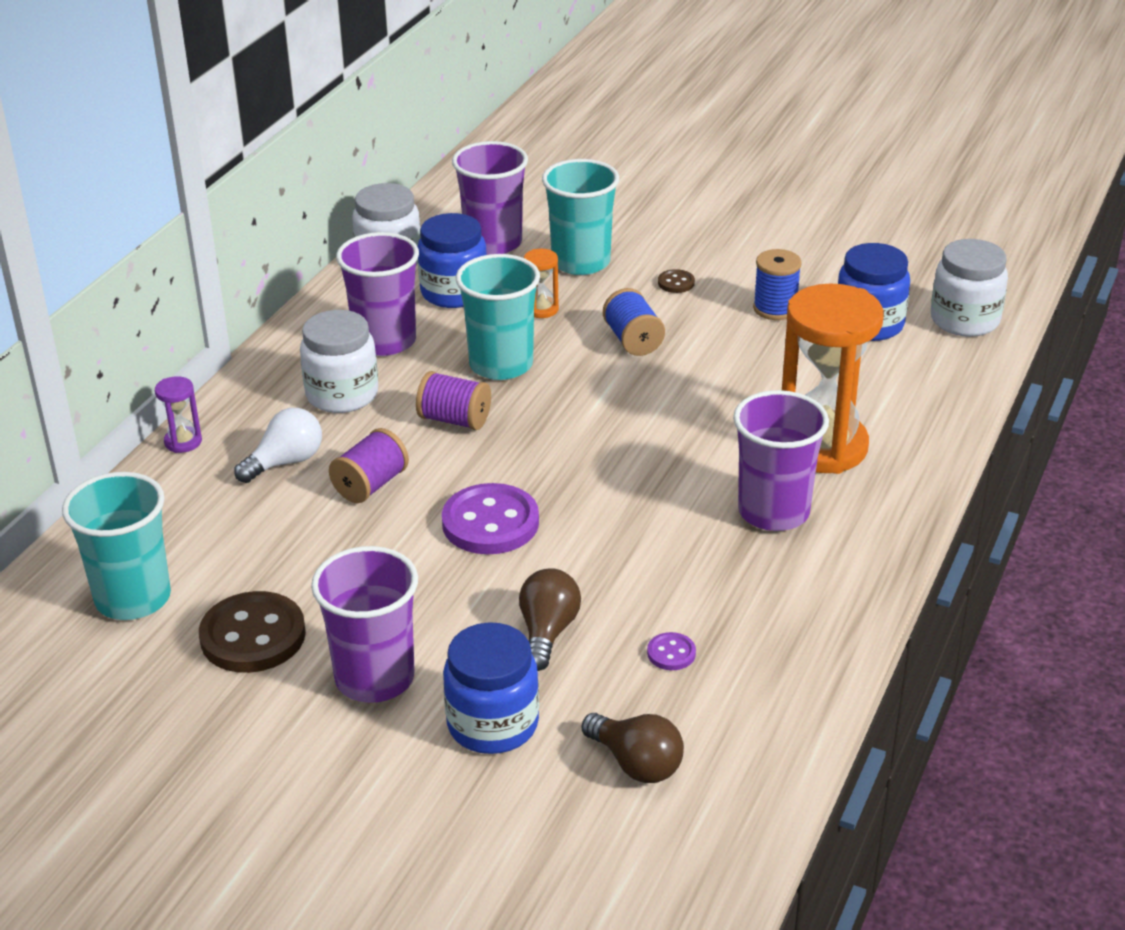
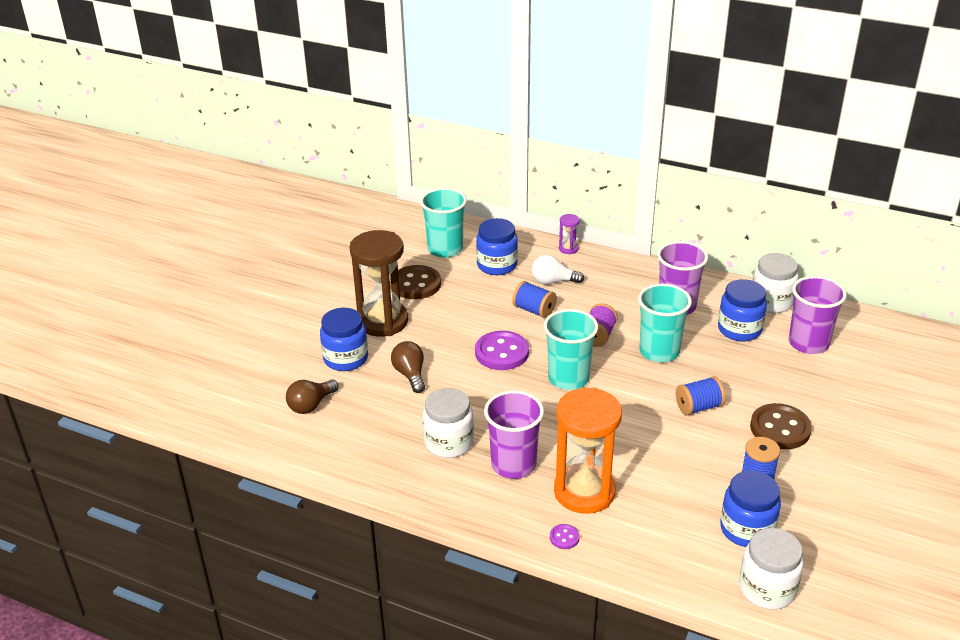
camera: 90 degrees right, 0 degrees up
(213, 528) = (497, 265): none -> blue jar
(285, 462) = (553, 281): white light bulb -> white light bulb turned 135 degrees clockwise
(342, 395) = (618, 295): white jar -> white jar (449, 443)
(371, 485) = (534, 310): purple spool -> blue spool
(375, 678) = (382, 321): purple cup -> brown hourglass
(541, 309) = (728, 366): orange hourglass -> none
(547, 632) = (410, 375): brown light bulb -> brown light bulb turned 120 degrees counterclockwise
(581, 262) = (795, 383): turquoise cup -> turquoise cup (568, 378)
(671, 653) = (389, 418): purple button -> purple button (564, 537)
(676, 283) = (780, 428): brown button -> brown button, size x2.19

